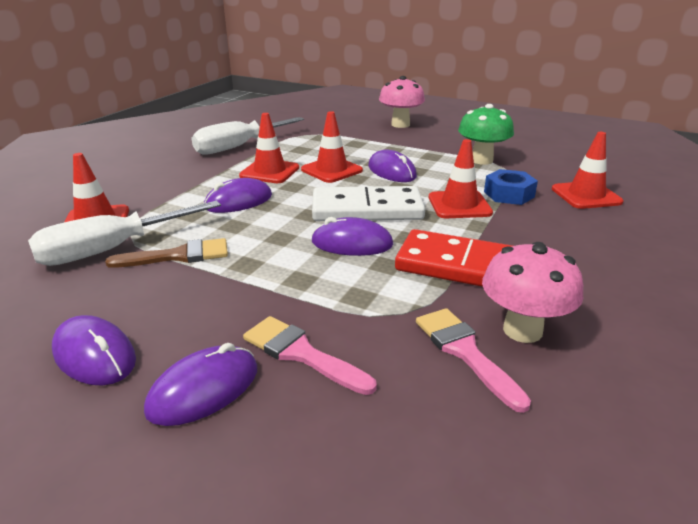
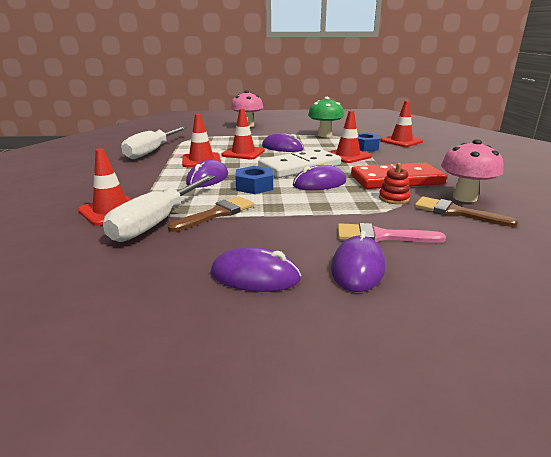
camera: 30 degrees left, 5 degrees down
(271, 226) = (254, 186): none -> blue nut
(412, 298) = (394, 198): none -> red stacking toy
(465, 352) = (456, 212): pink brush -> brown brush

